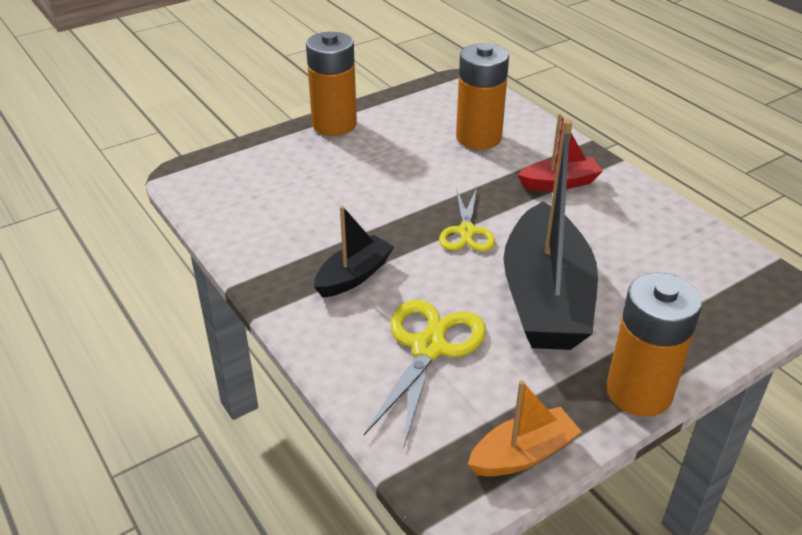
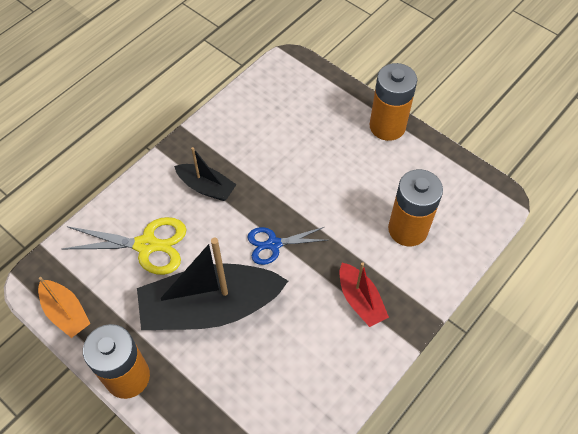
camera: 75 degrees right, 20 degrees up
(466, 232) = (273, 244): yellow scissors -> blue scissors

